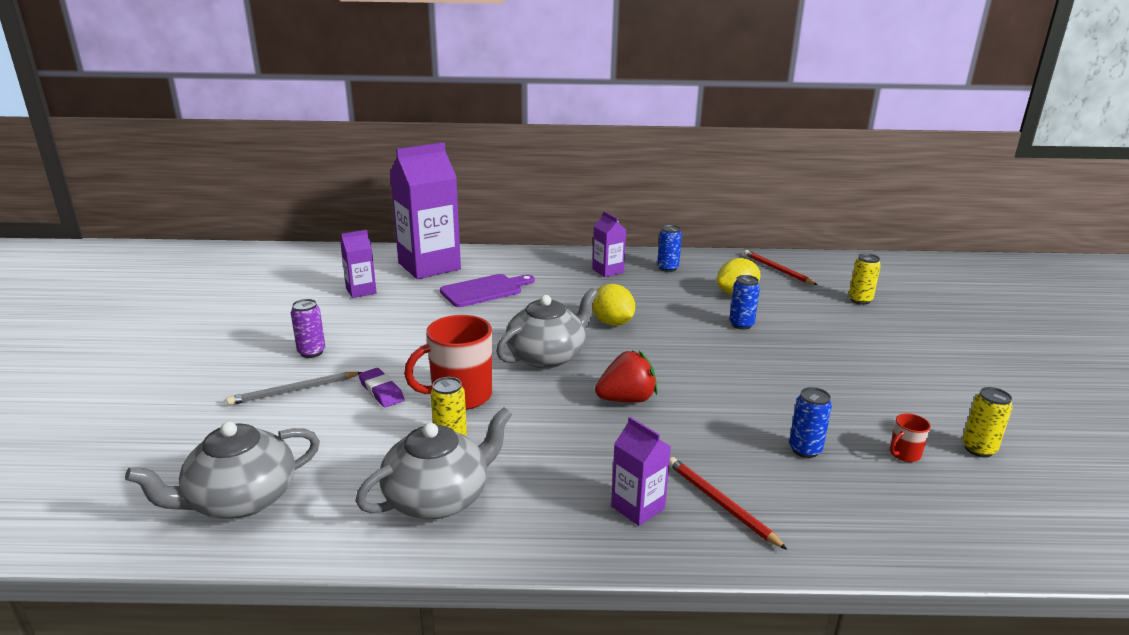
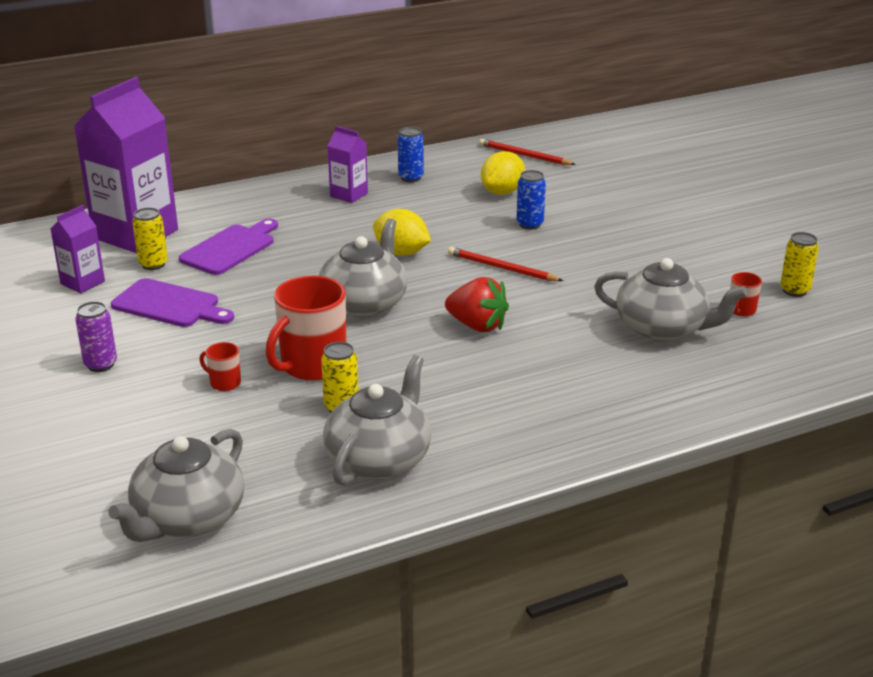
camera: 25 degrees left, 5 degrees up
(294, 391) = (126, 408): grey pencil -> none
(381, 391) = (224, 383): purple eraser -> red mug
(402, 321) = (170, 305): none -> purple cutting board
(626, 399) = (477, 326): red strawberry -> red strawberry turned 75 degrees clockwise
(638, 507) = (560, 415): purple carton -> none
(720, 504) = (624, 392): red pencil -> red pencil (502, 268)
(805, 450) = (662, 328): blue can -> grey teapot
(860, 300) = (623, 172): yellow can -> yellow can (153, 264)

